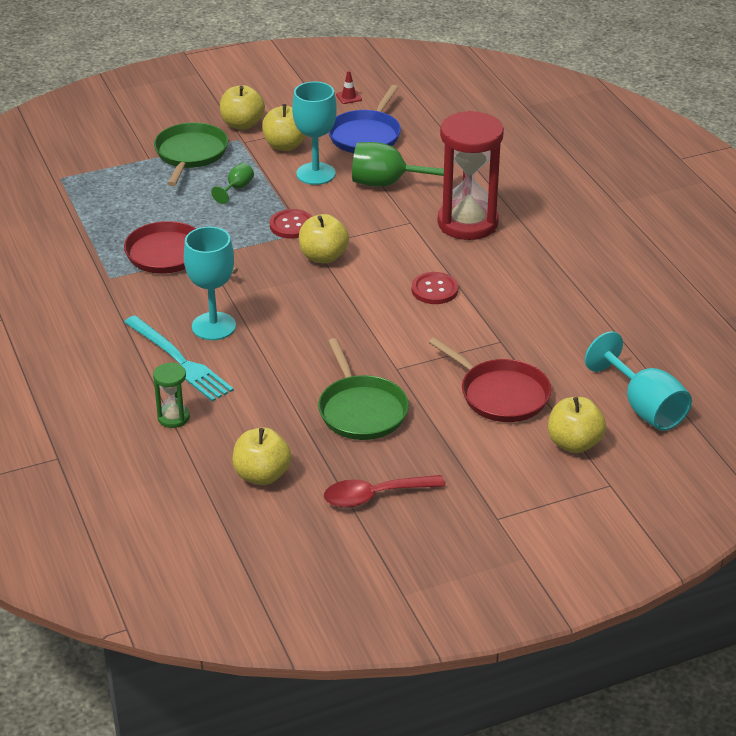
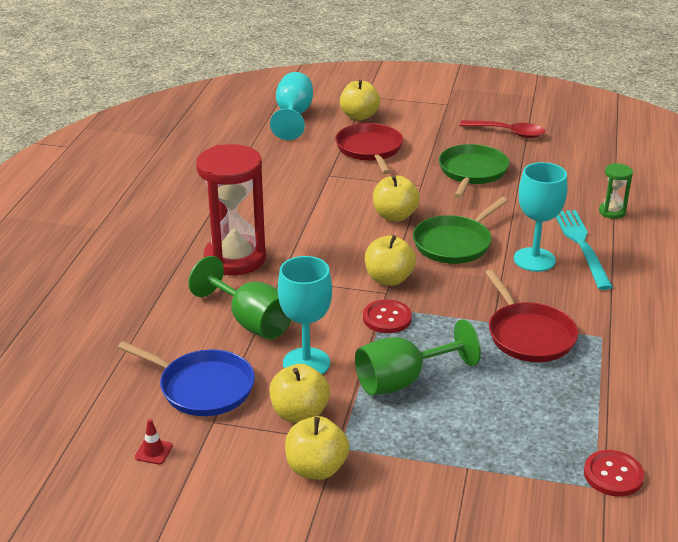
camera: 145 degrees left, 5 degrees down
(190, 154) = (414, 451): green pan -> green pan (454, 243)
(237, 188) = (402, 381): green goblet -> green goblet, size x2.00
(262, 475) = (572, 163): yellow apple -> yellow apple (395, 216)
(366, 135) = (202, 387): blue pan -> blue pan turned 60 degrees clockwise
(434, 290) = (330, 221): red button -> red button (613, 475)

